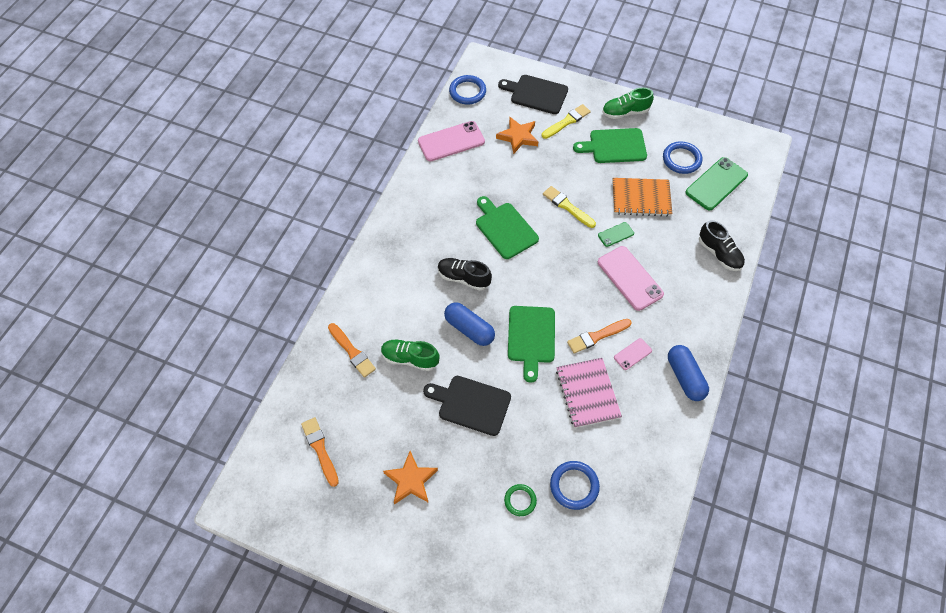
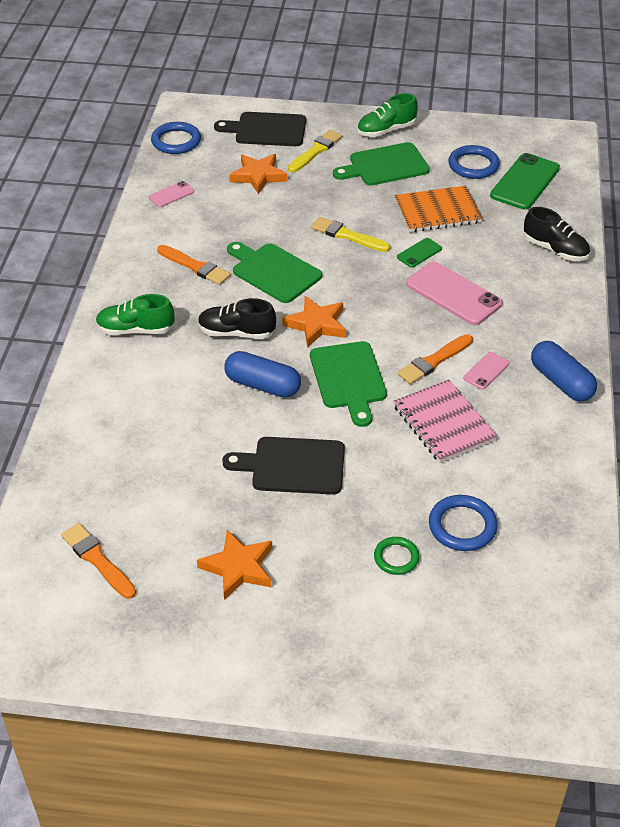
camera: 15 degrees left, 15 degrees down
(352, 352) = (108, 441): orange brush -> orange brush (195, 266)
(410, 358) = (192, 433): green shoe -> green shoe (135, 330)
(451, 141) = (171, 194): pink phone -> pink phone, size x0.51
(522, 283) = (316, 324): none -> orange star

